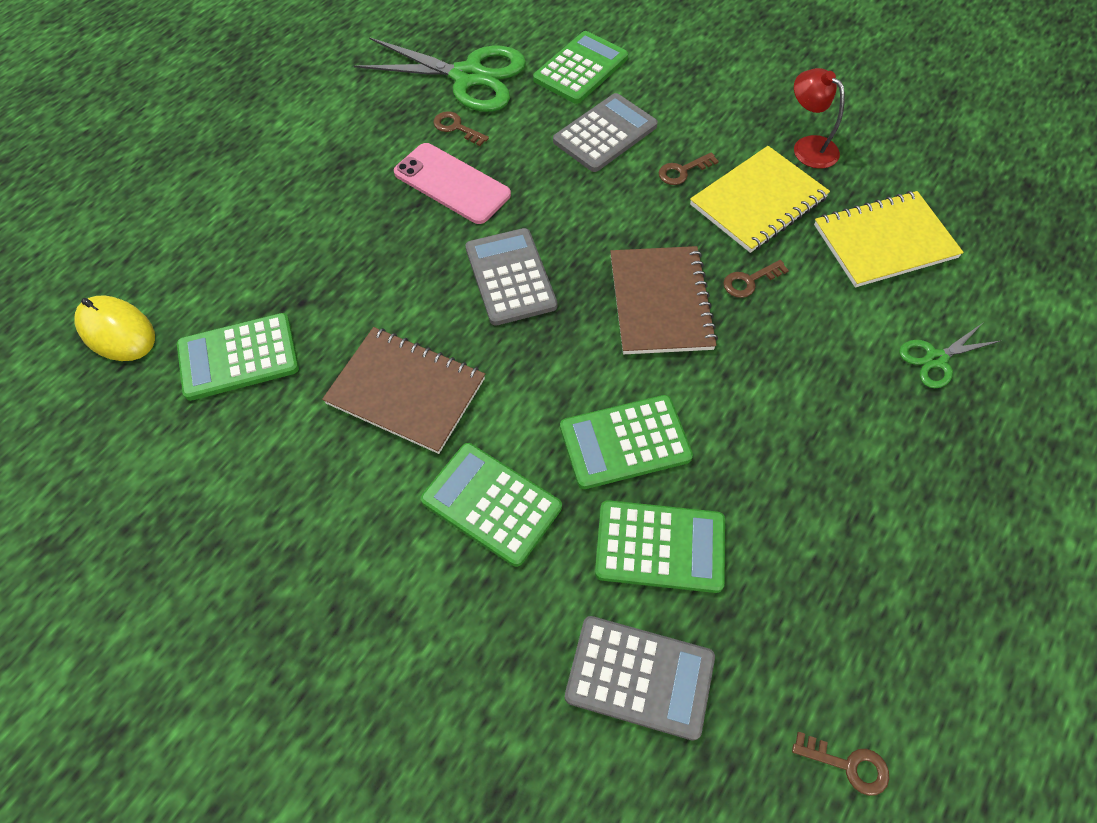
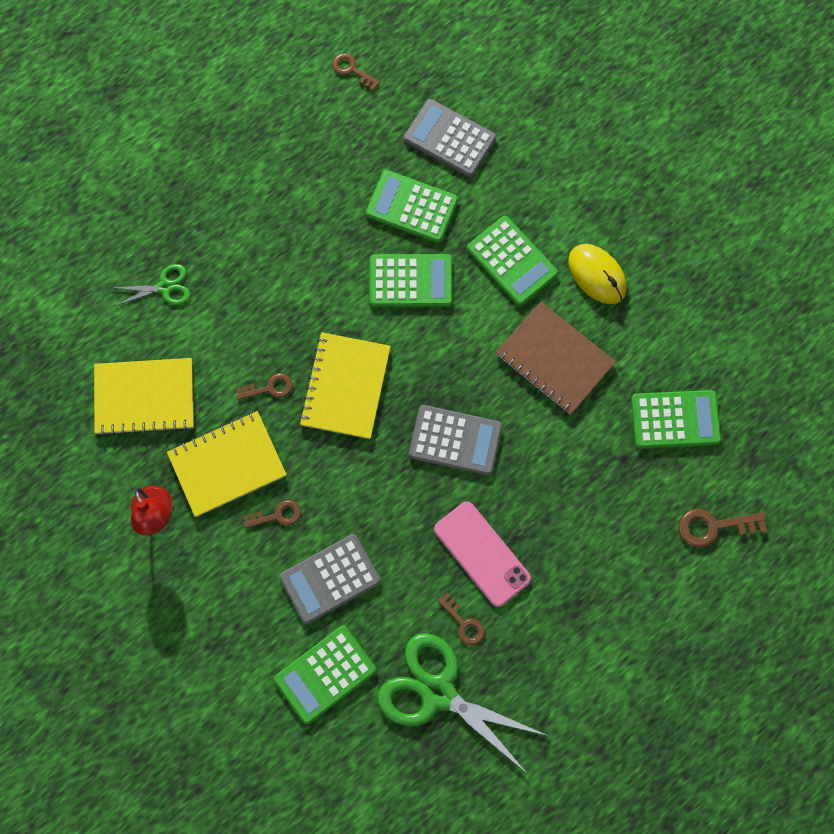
camera: 165 degrees left, 15 degrees up
(117, 331) = (768, 468): yellow mouse -> yellow mouse (597, 275)
(188, 259) = (714, 526): none -> brown key
(510, 277) = (455, 440): grey calculator -> grey calculator turned 75 degrees counterclockwise
(660, 302) = (345, 386): brown notebook -> yellow notebook

